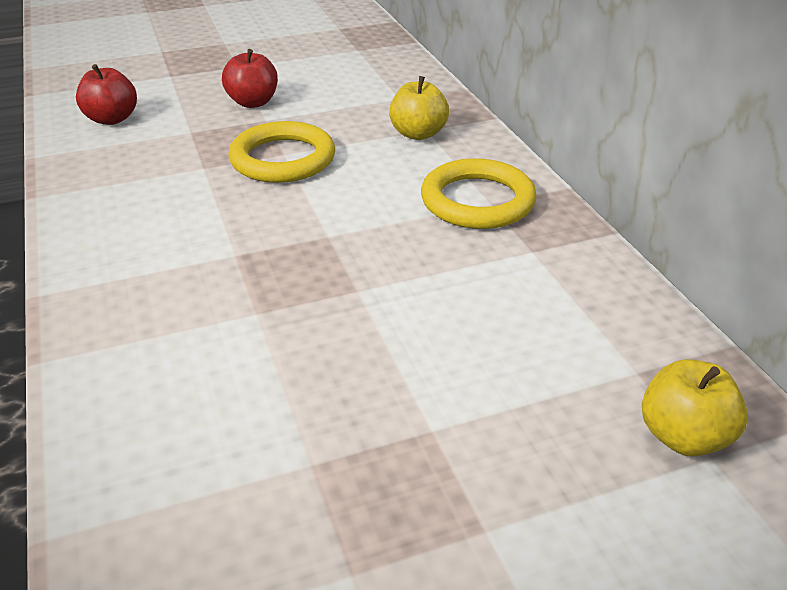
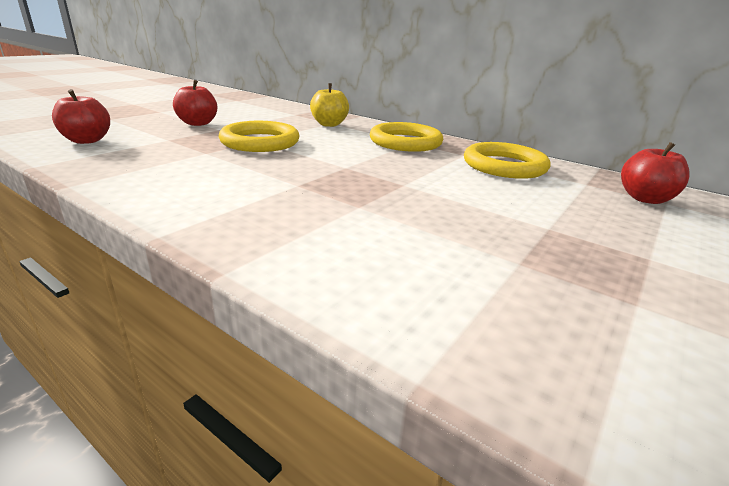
camera: 35 degrees left, 10 degrees down
(557, 294) = (504, 166): none -> yellow ring
(683, 436) = (645, 199): yellow apple -> red apple

